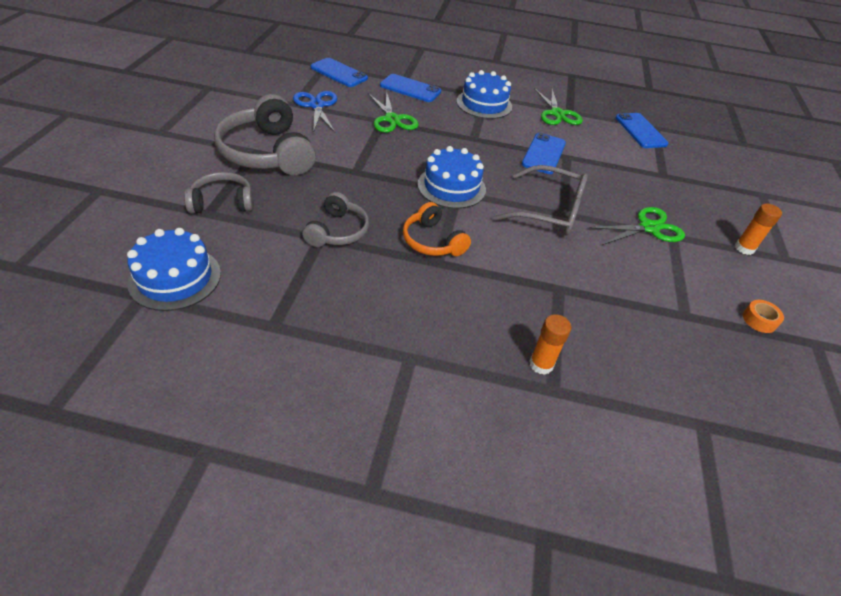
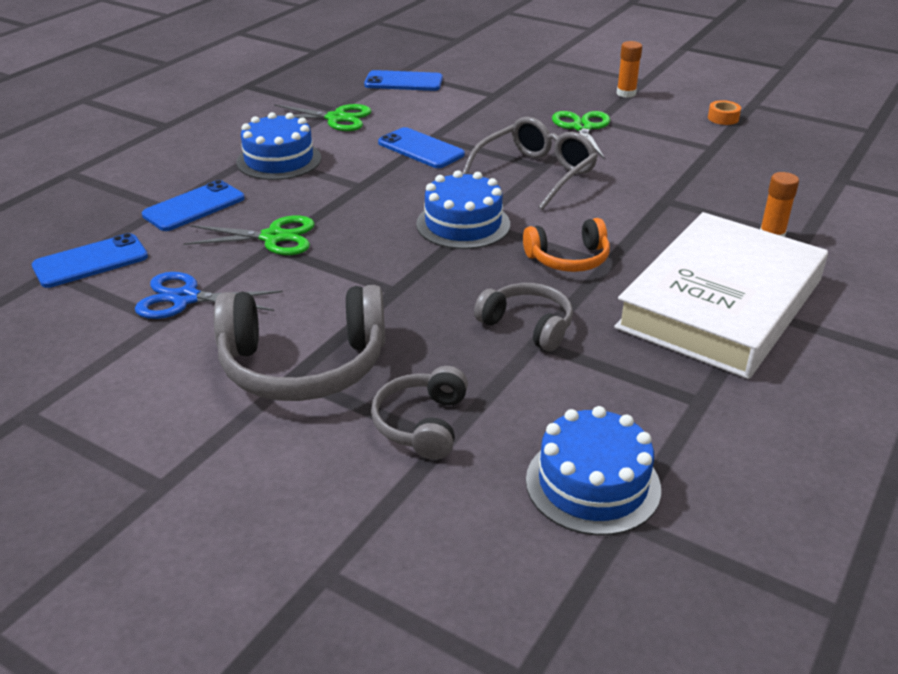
camera: 65 degrees left, 10 degrees down
(409, 332) = (720, 303): none -> white book

